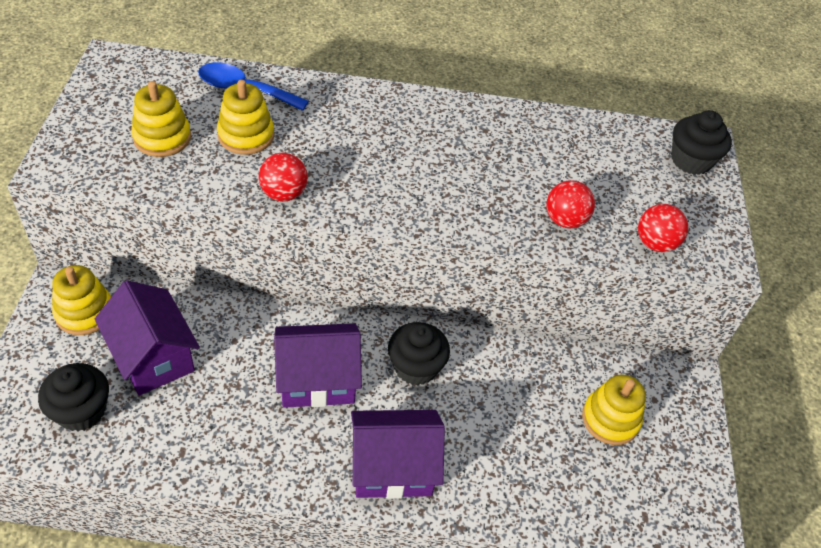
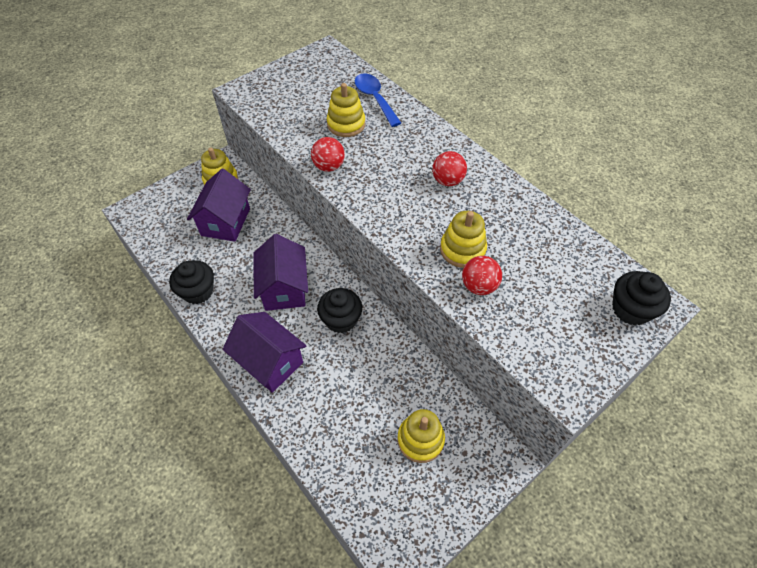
camera: 50 degrees right, 5 degrees up
(81, 411) = (172, 225): black cupcake -> black cupcake (198, 291)
(162, 137) = (303, 103): yellow stacking toy -> yellow stacking toy (462, 250)
(317, 380) = (284, 288): purple house -> purple house turned 45 degrees clockwise
(655, 243) = (526, 343): red ball -> red ball (447, 181)

